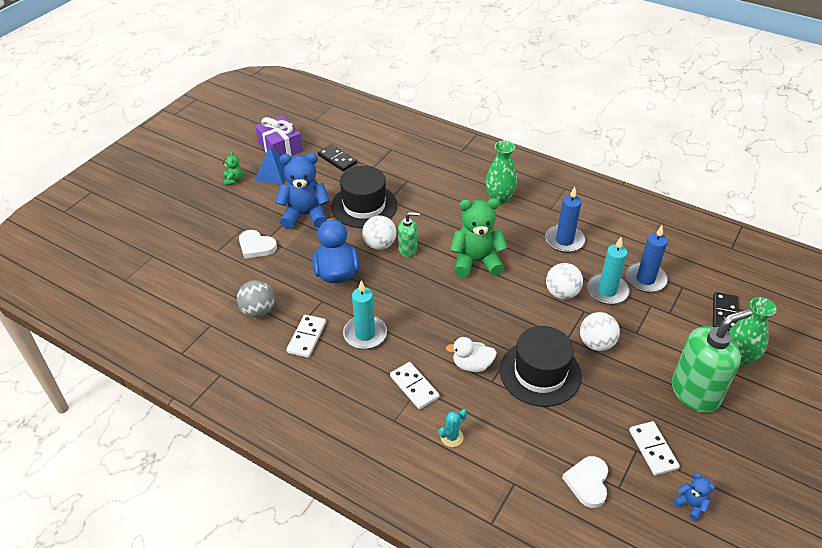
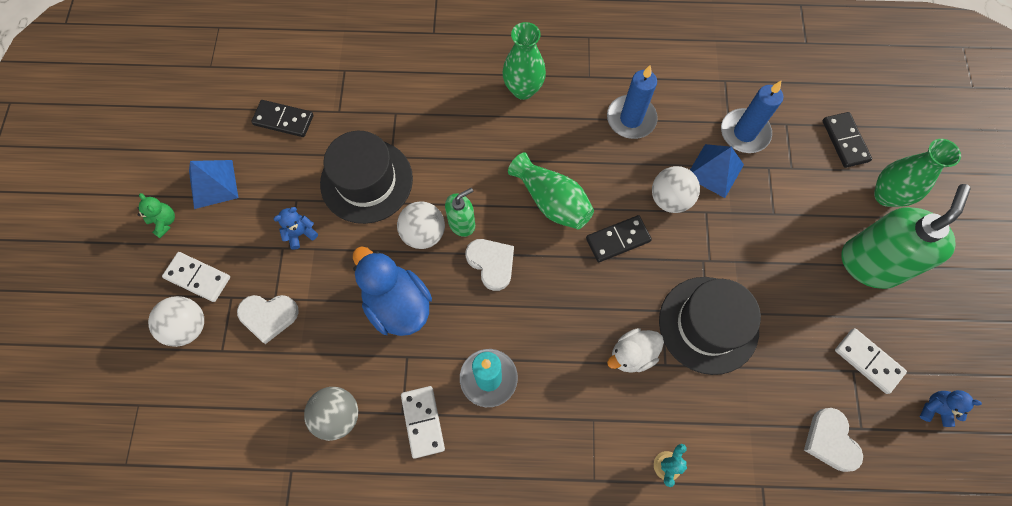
camera: 30 degrees left, 25 degrees up
(280, 147) = (193, 135): purple gift -> none
(305, 215) = (300, 233): blue teddy bear -> blue teddy bear, size x0.46
(412, 277) = (491, 263): none -> white heart
(414, 387) = (588, 421): white domino -> white domino (198, 277)
(476, 261) = (551, 201): green teddy bear -> green vase
(507, 300) = (618, 240): none -> black domino
(596, 343) = (743, 251): white ball -> white ball (188, 326)
(607, 291) = (714, 170): turquoise candle -> blue pyramid

